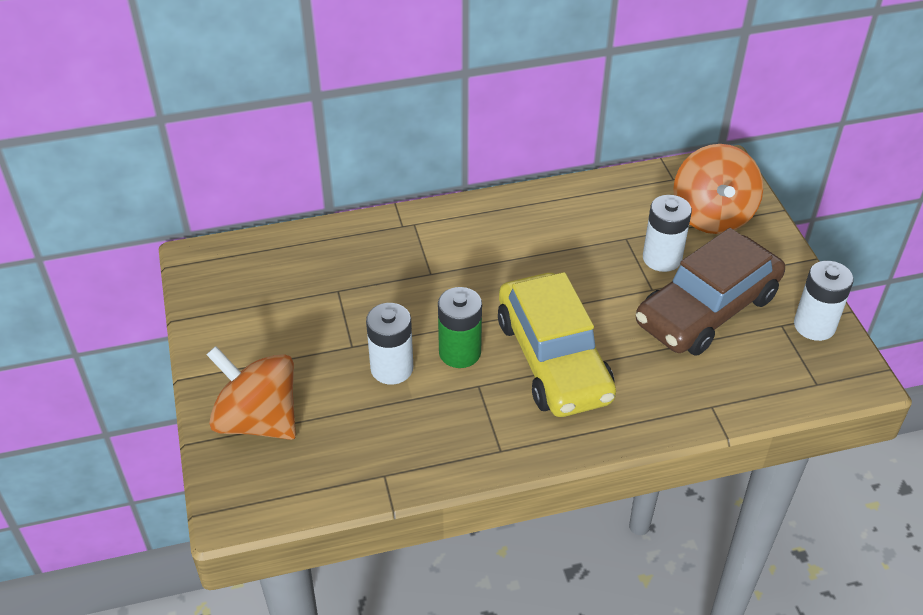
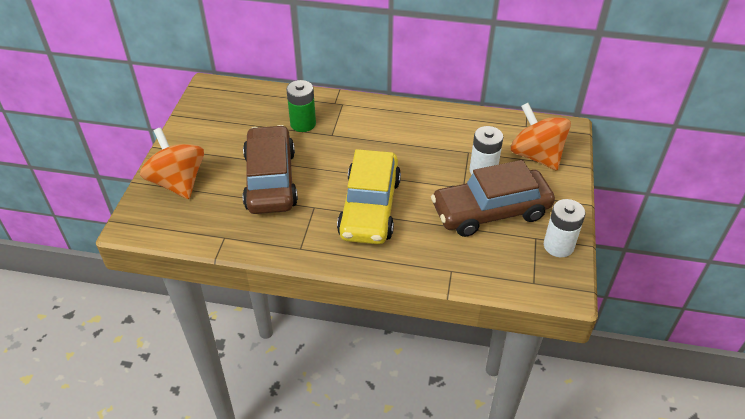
camera: 25 degrees right, 0 degrees up
(392, 368) = (271, 180): white battery -> brown car
(460, 352) = (316, 184): green battery -> green battery (303, 124)
(712, 215) = (536, 155): orange spinning top -> orange spinning top turned 120 degrees clockwise

